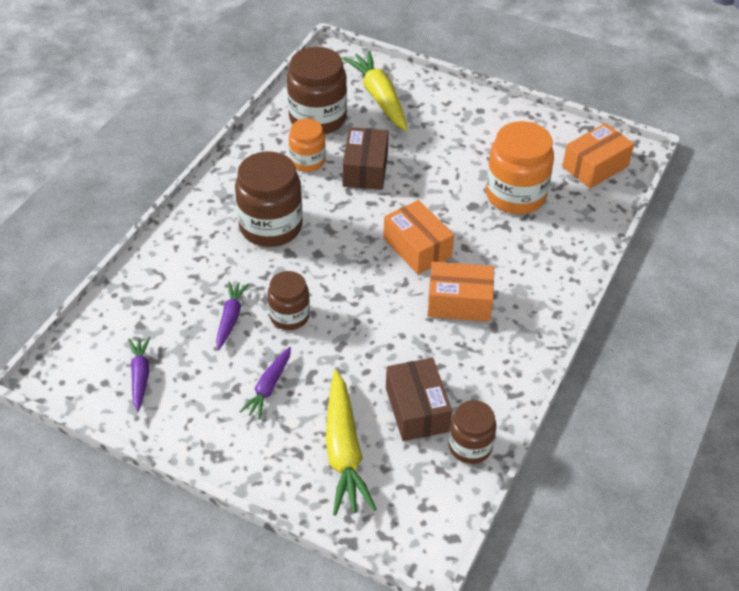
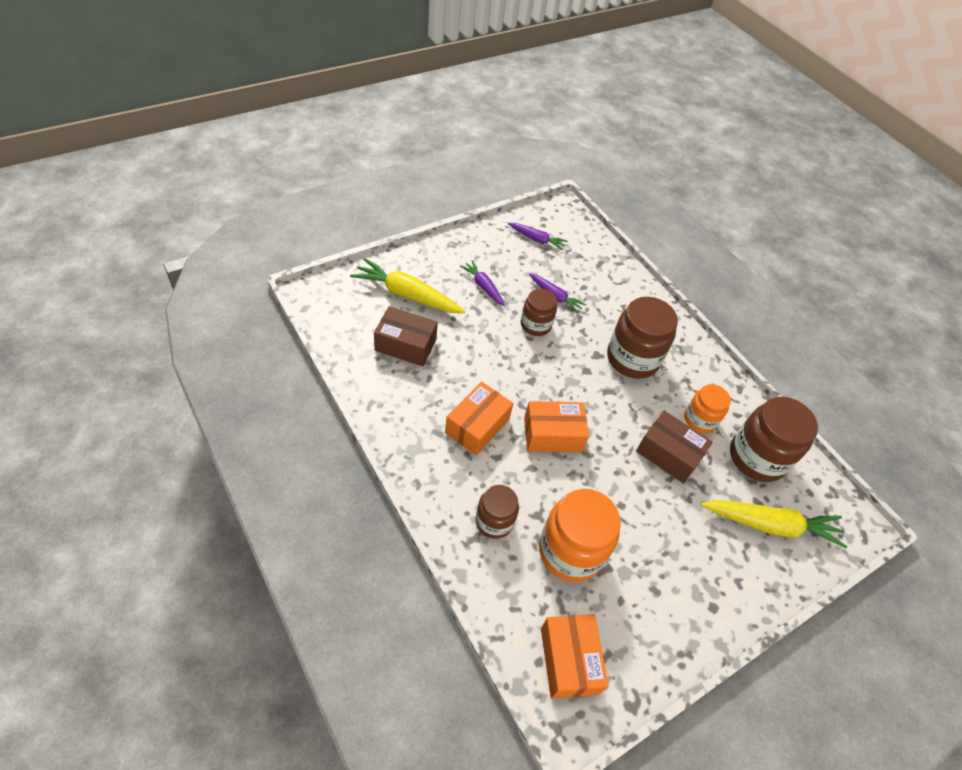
camera: 115 degrees right, 5 degrees up
(470, 446) = (354, 354): brown jar -> brown jar (494, 521)

